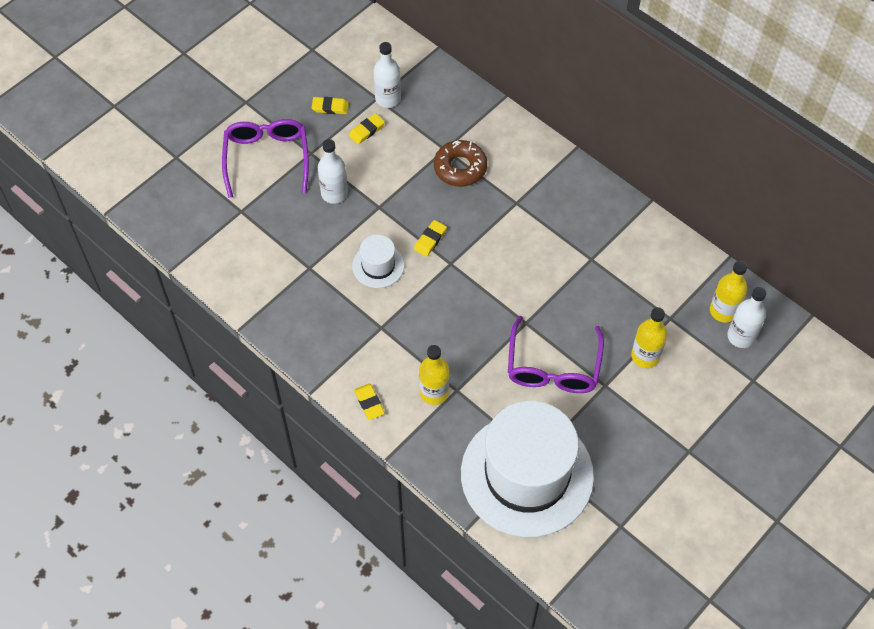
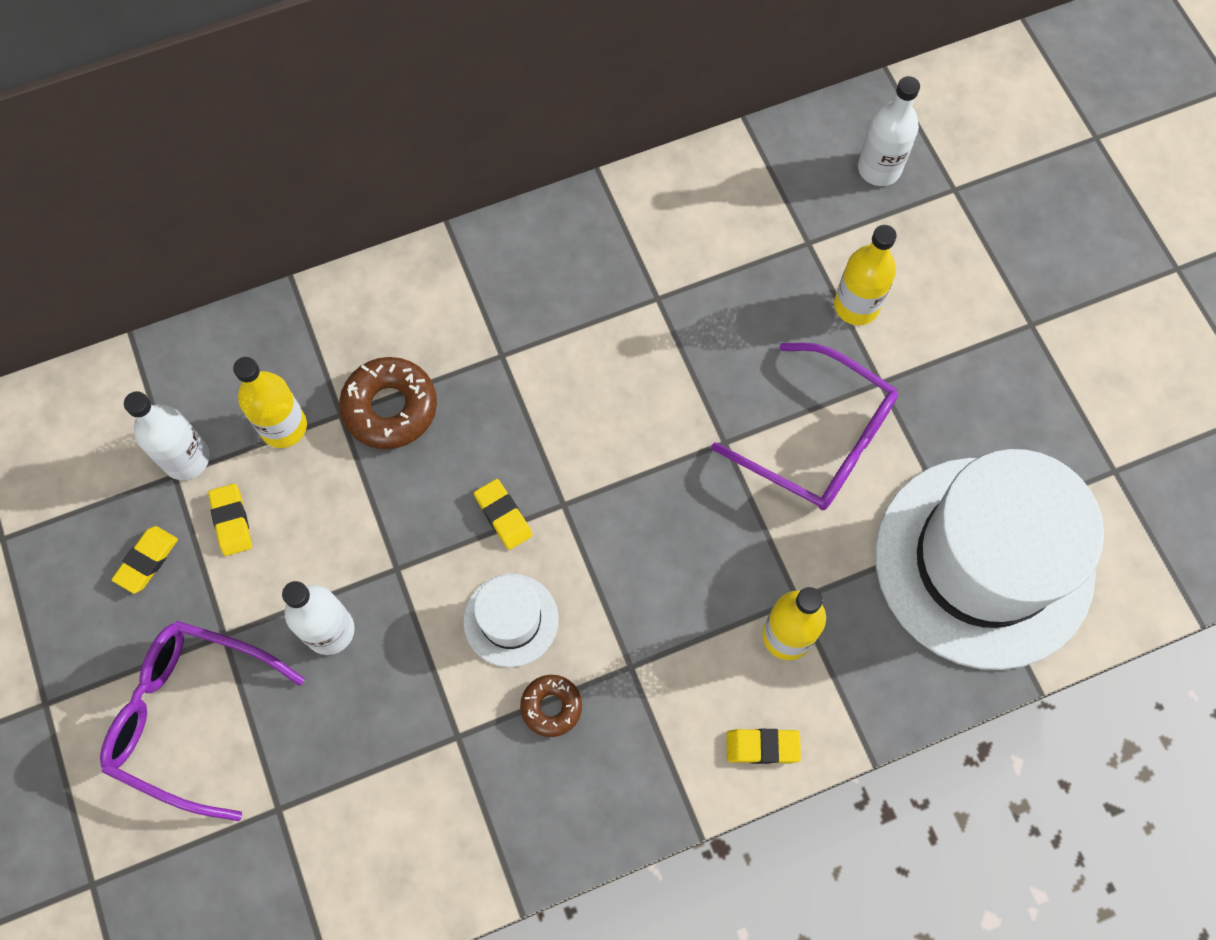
camera: 65 degrees left, 10 degrees up
(343, 301) = (551, 707): none -> brown donut
(723, 311) = (828, 170): yellow bottle -> yellow bottle (283, 427)

